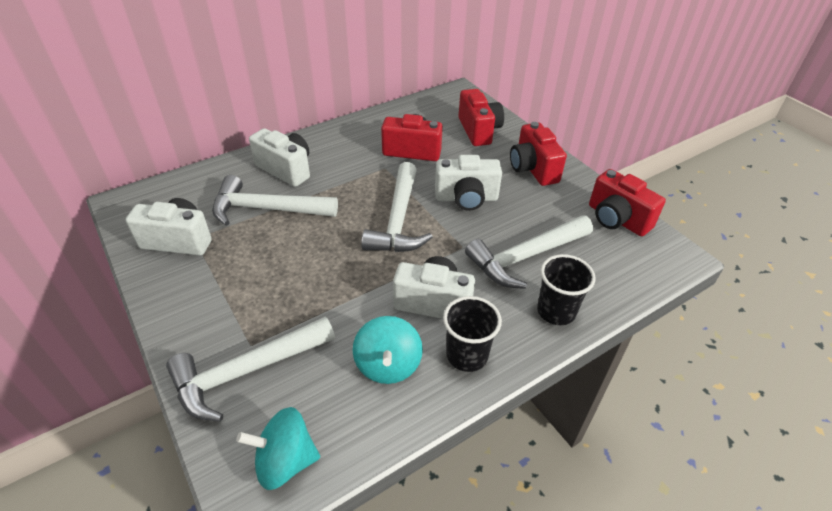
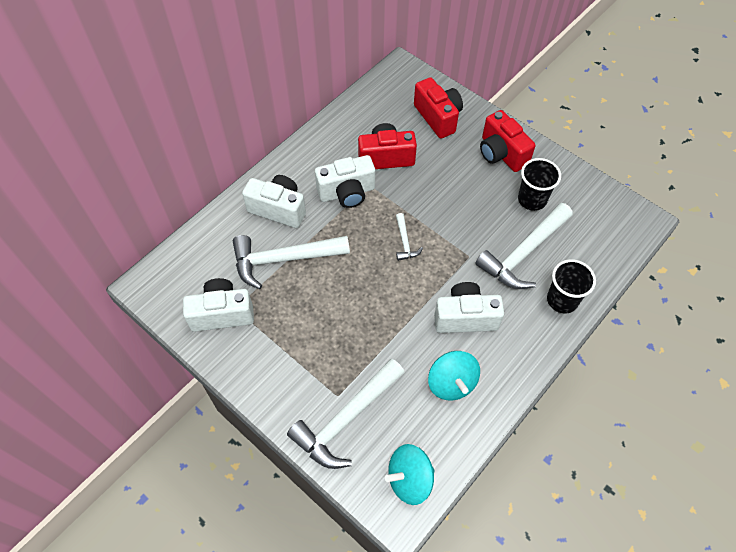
camera: 15 degrees left, 15 degrees up
(398, 220) = (405, 242): white hammer -> white hammer, size x0.46
(466, 198) = (454, 202): white camera -> white camera (347, 193)
(467, 355) = (507, 358): black cup -> black cup (532, 199)
(617, 219) = (586, 194): red camera -> none

